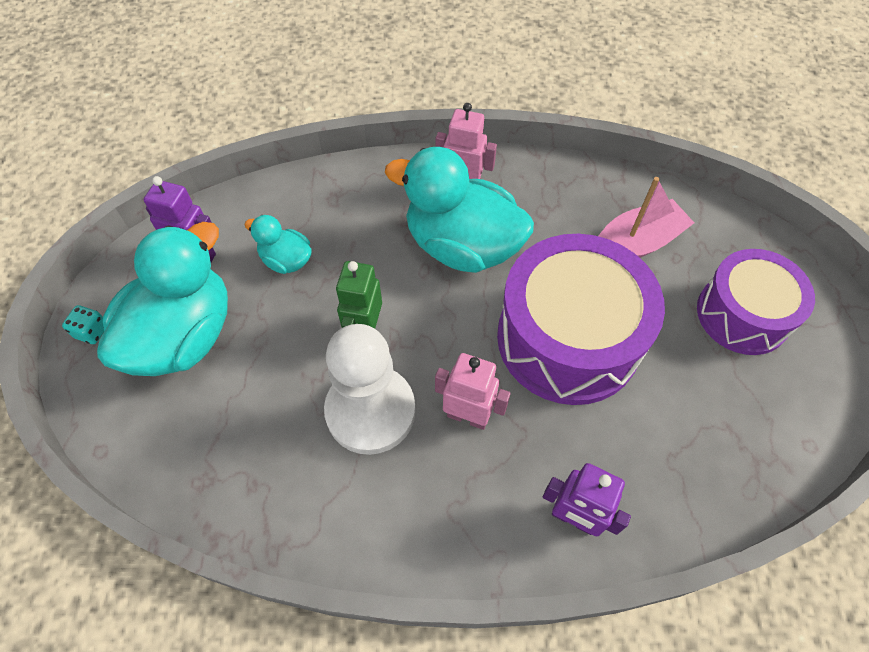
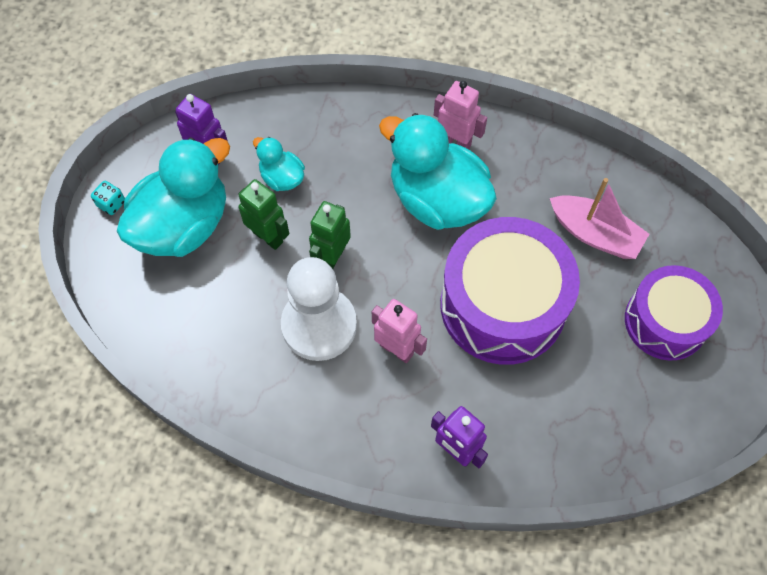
camera: 15 degrees right, 5 degrees up
(286, 326) = (268, 237): none -> green robot
(636, 244) = (594, 234): pink boat -> pink boat turned 45 degrees clockwise

